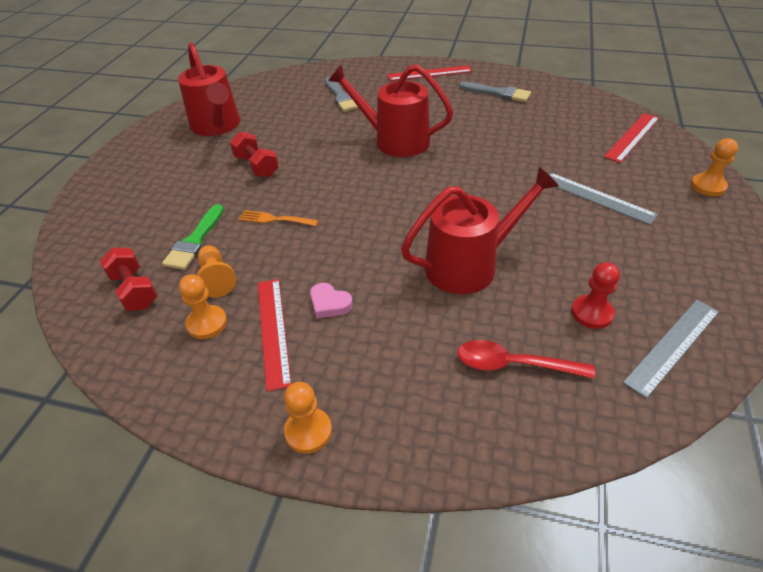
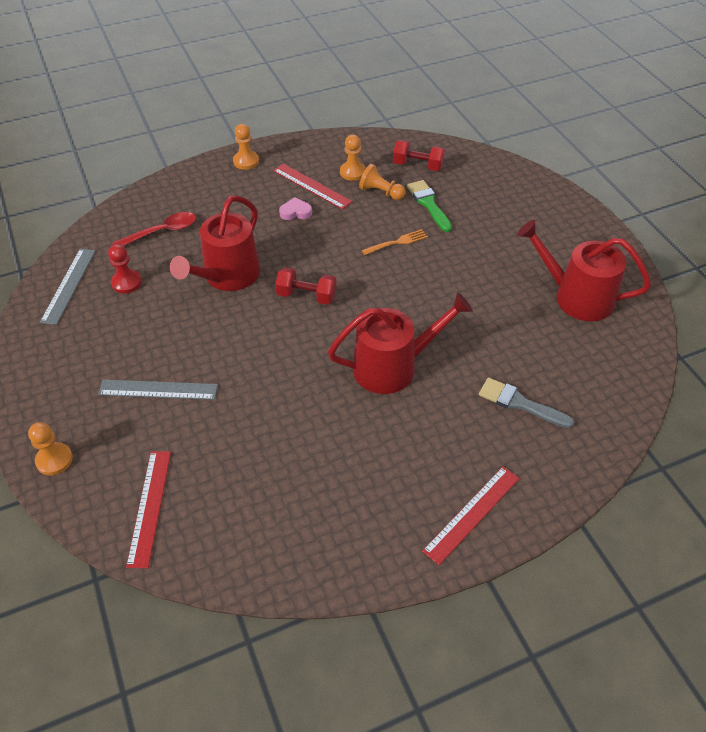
camera: 140 degrees right, 5 degrees up
(256, 166) = (475, 275): red dumbbell -> red dumbbell (306, 296)
(498, 93) = (351, 515): grey brush -> none

